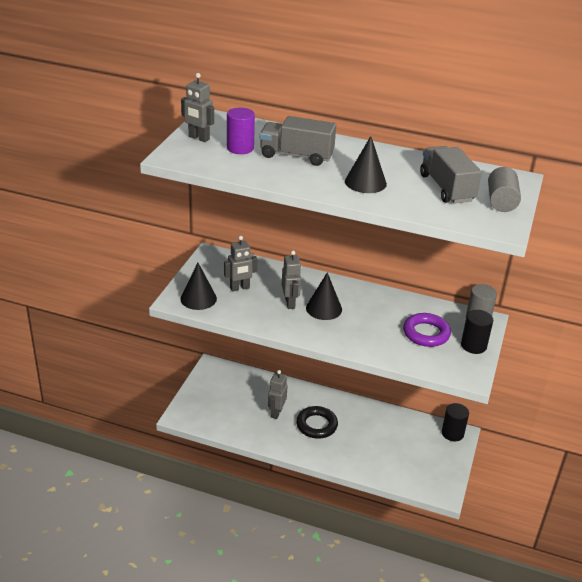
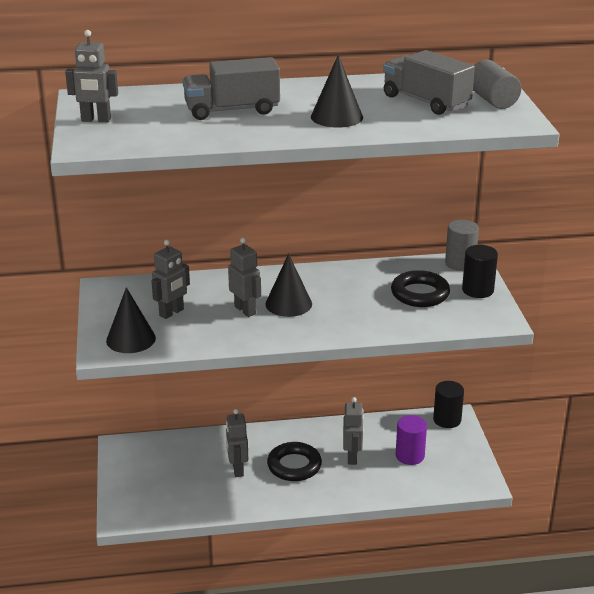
camera: 25 degrees left, 5 degrees down
(240, 148) = (158, 118): purple cylinder -> purple cylinder (410, 456)
(362, 435) = (352, 457): none -> grey robot
(426, 333) = (420, 294): purple ring -> black ring

